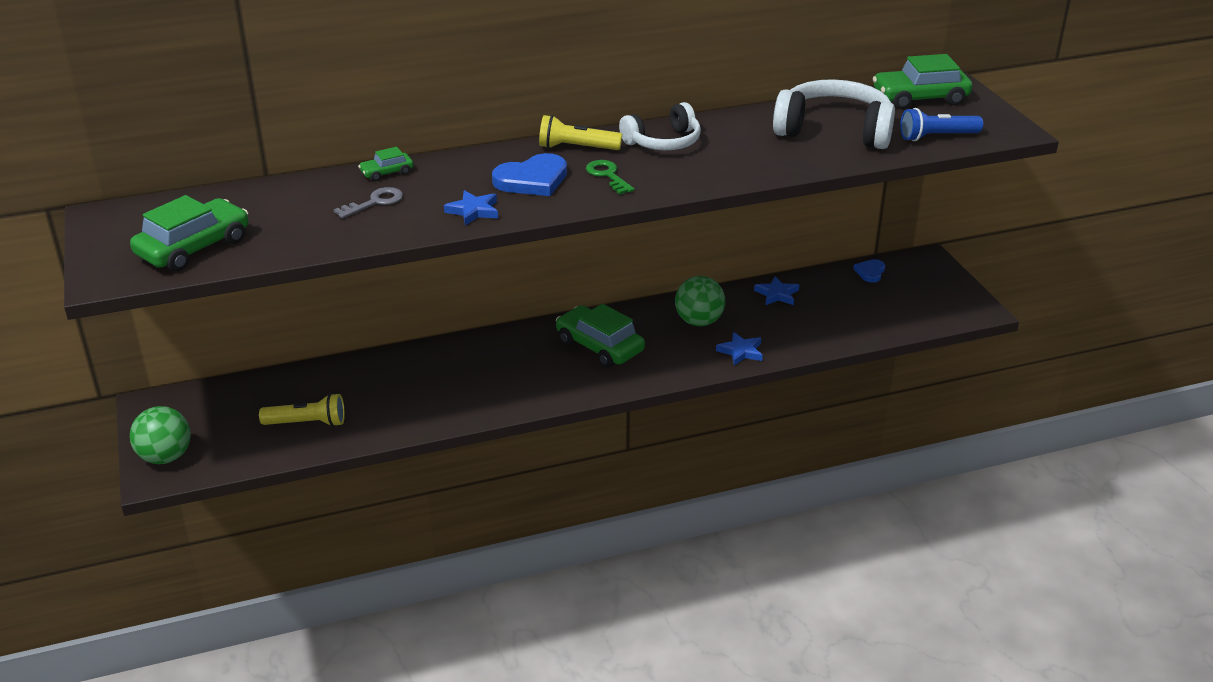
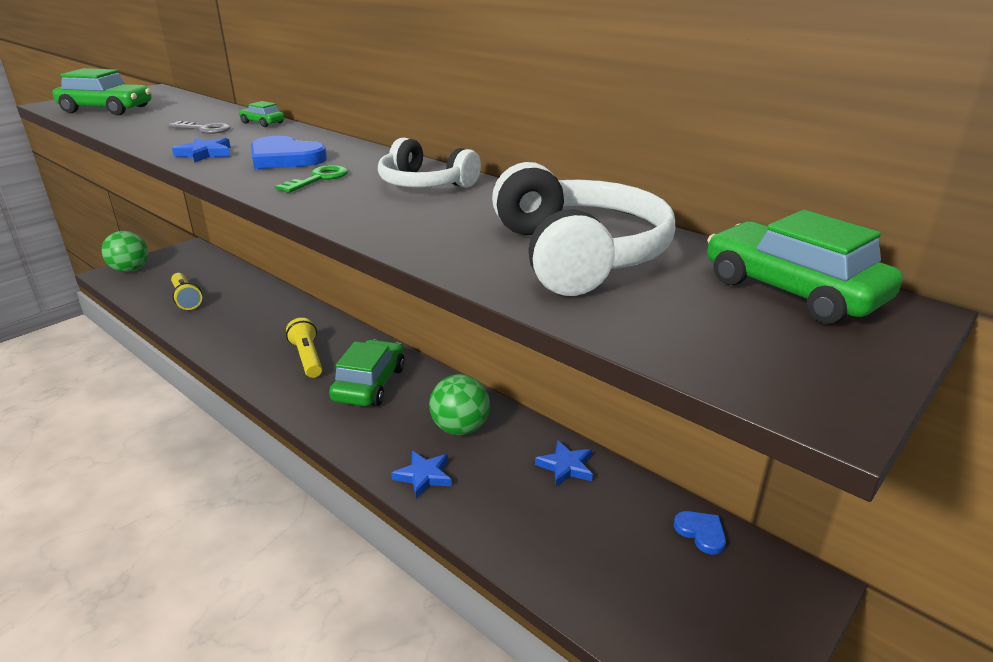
camera: 60 degrees right, 5 degrees down
(577, 148) = (371, 159): yellow flashlight -> yellow flashlight (307, 358)
(870, 272) = (701, 533): blue heart -> blue heart turned 60 degrees clockwise
(937, 137) = (672, 330): blue flashlight -> none

